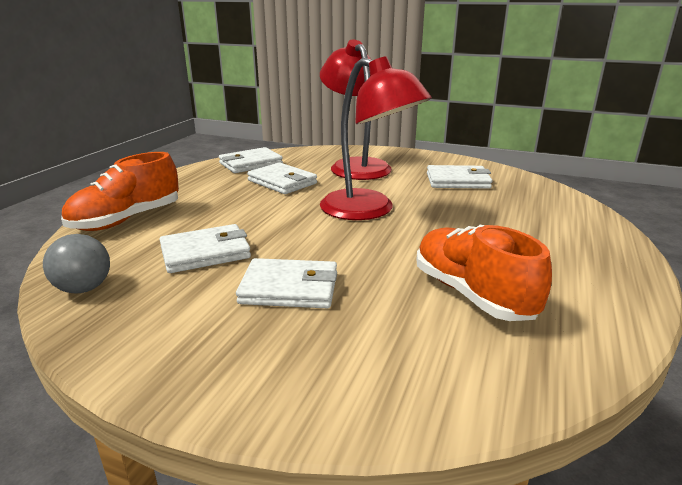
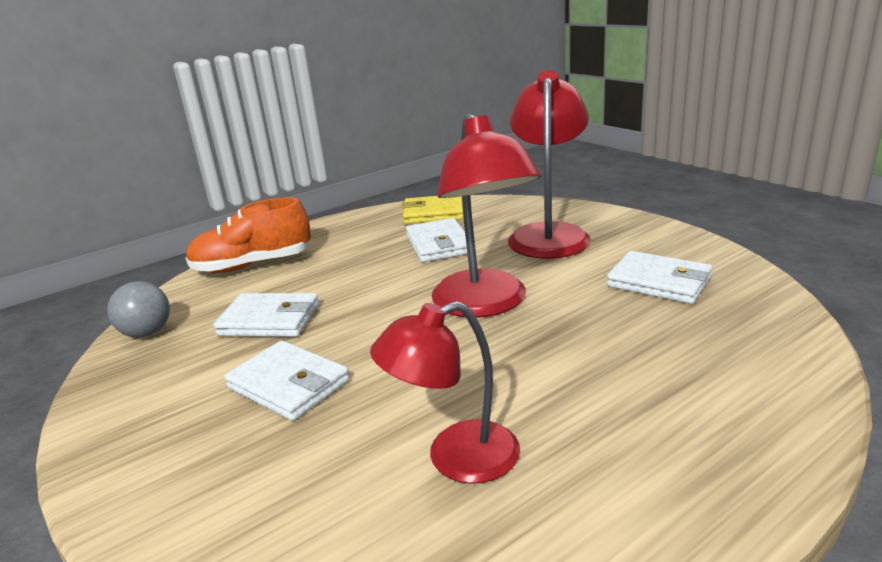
camera: 35 degrees right, 0 degrees up
(250, 164) = (436, 213): white wallet -> yellow wallet
(472, 294) = (455, 458): orange shoe -> red lamp

